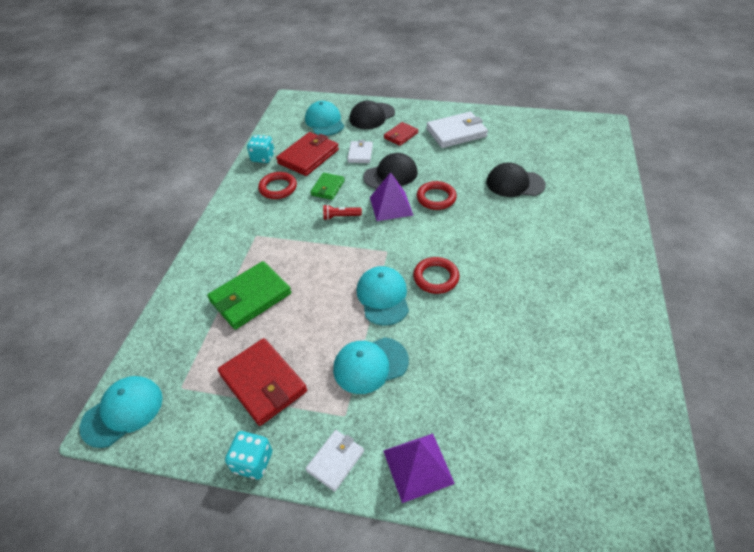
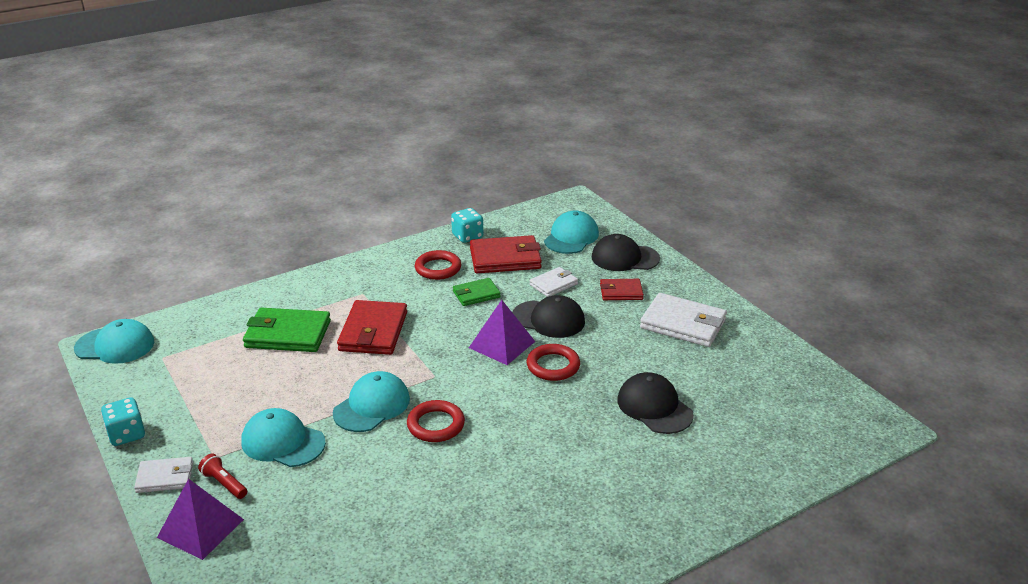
camera: 45 degrees right, 15 degrees down
(263, 383) = (205, 395): red wallet -> red wallet (373, 331)
(340, 217) = (446, 324): red flashlight -> red flashlight (224, 483)

